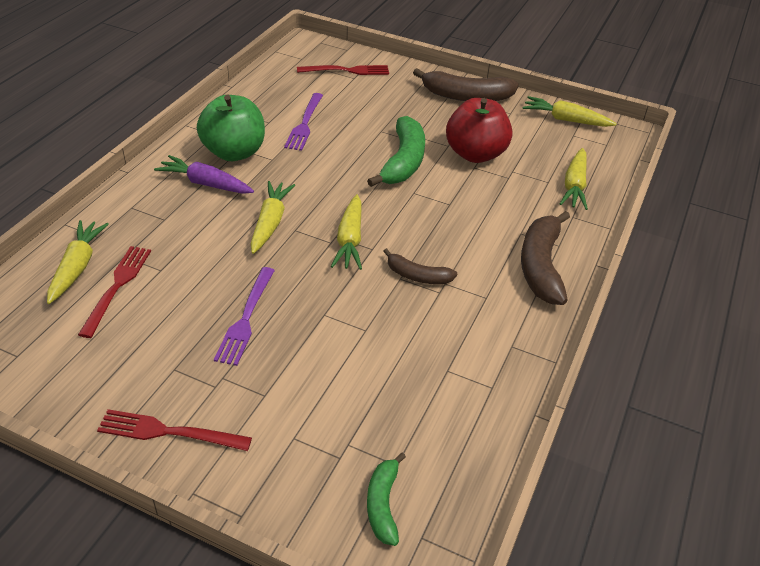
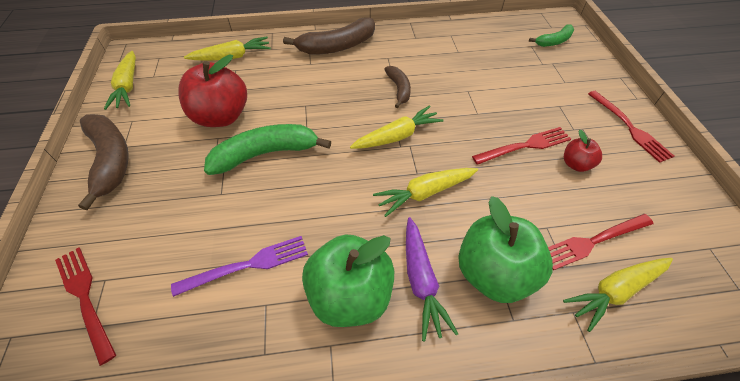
camera: 120 degrees left, 10 degrees up
(167, 218) = (494, 273): none -> green apple
(185, 339) = (576, 164): none -> red apple
(246, 319) = (525, 145): purple fork -> red fork

